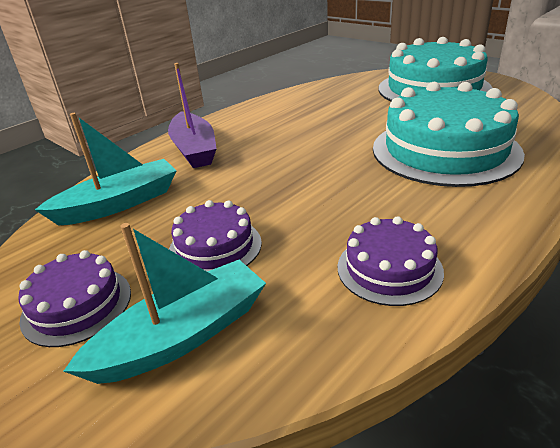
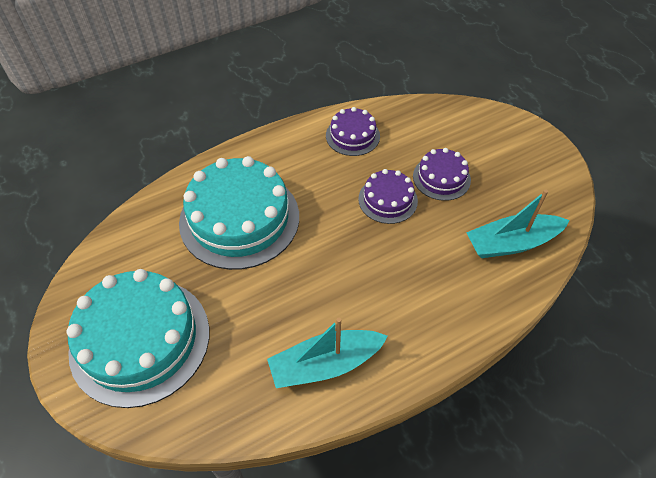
camera: 165 degrees left, 20 degrees up
(77, 305) = (518, 162): purple cake -> purple cake (388, 200)
(182, 335) = (462, 132): turquoise boat -> turquoise boat (325, 364)
(194, 149) = (448, 306): purple boat -> none

